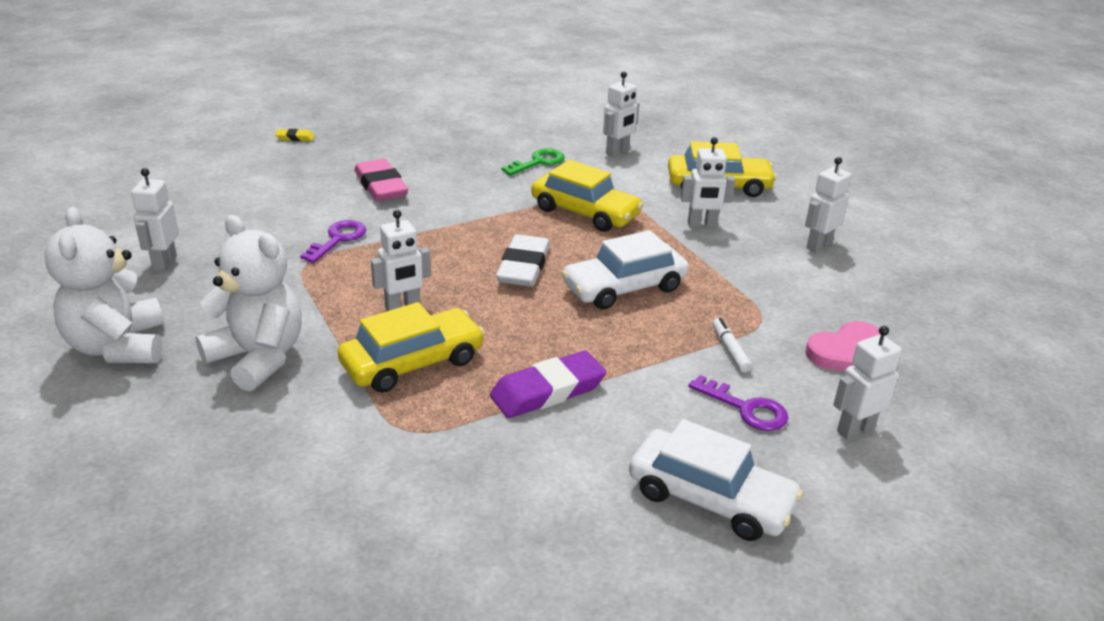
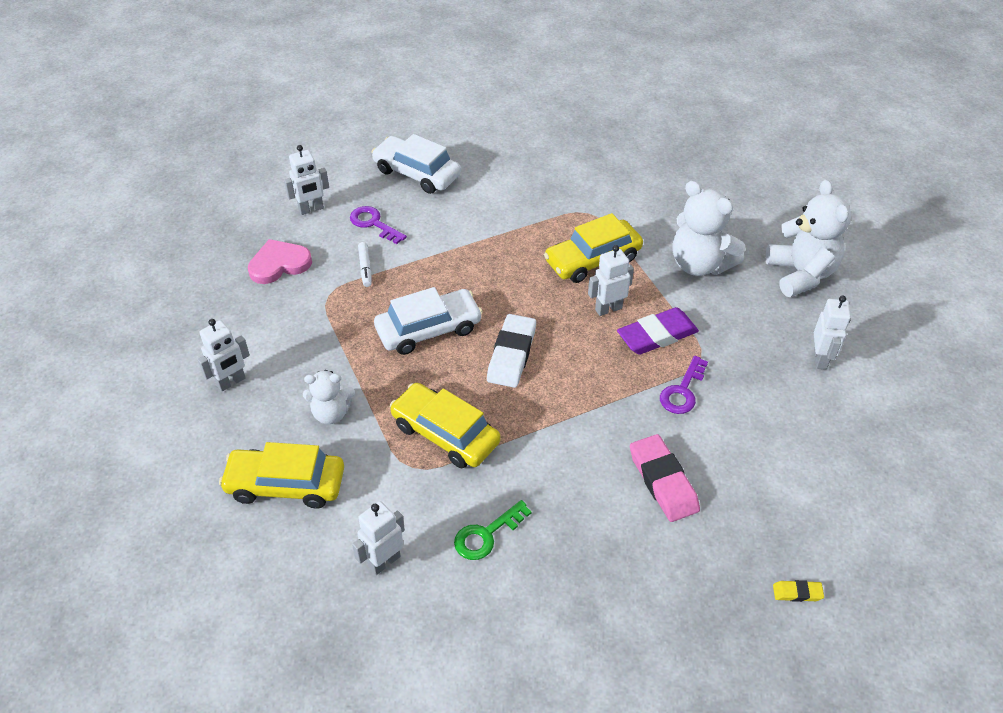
camera: 175 degrees left, 15 degrees up
(548, 391) = (500, 237): purple eraser -> purple eraser (657, 335)
(702, 225) = (331, 413): white robot -> white teddy bear

